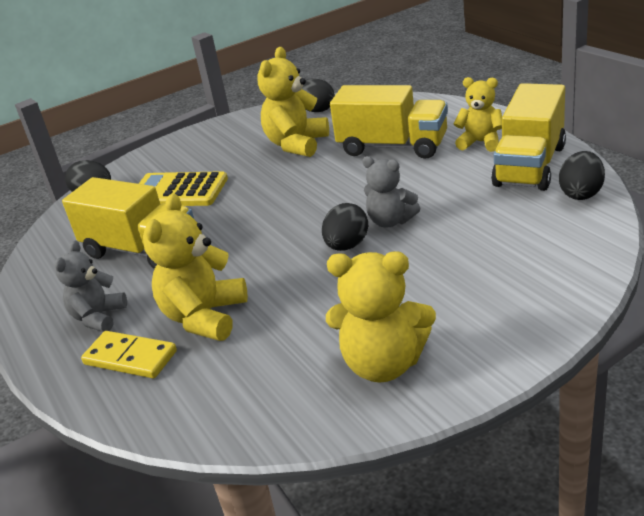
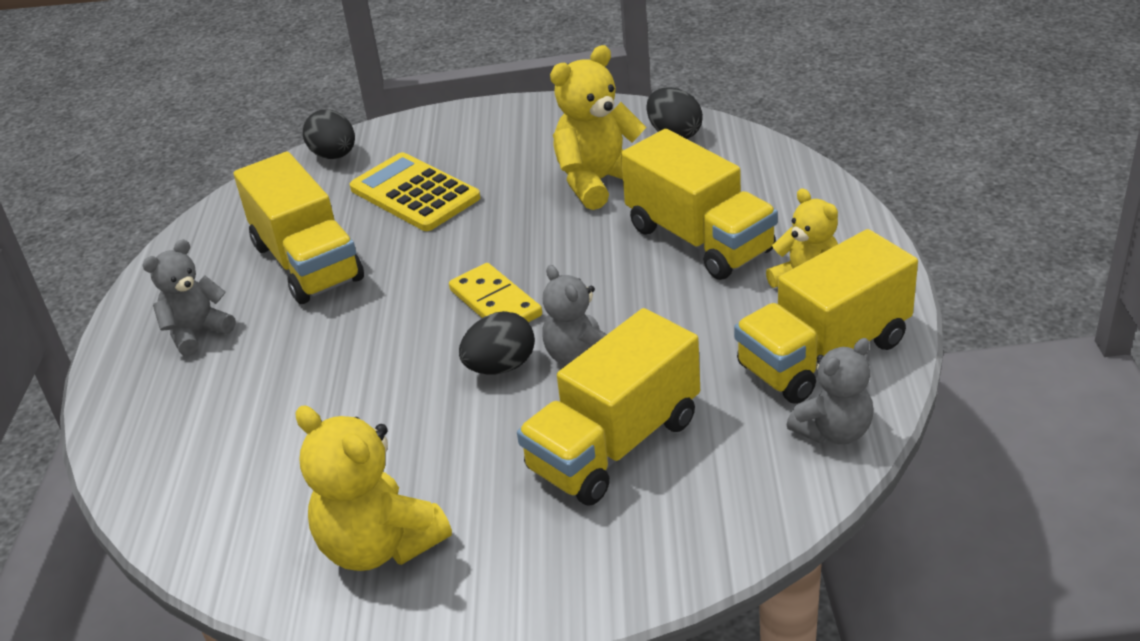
camera: 30 degrees right, 5 degrees up
(130, 358) = (179, 400): yellow domino -> yellow domino (495, 303)
(204, 317) = (283, 386): yellow teddy bear -> none
(467, 250) = (614, 444): none -> yellow truck
(581, 193) = (834, 431): black egg -> grey teddy bear

